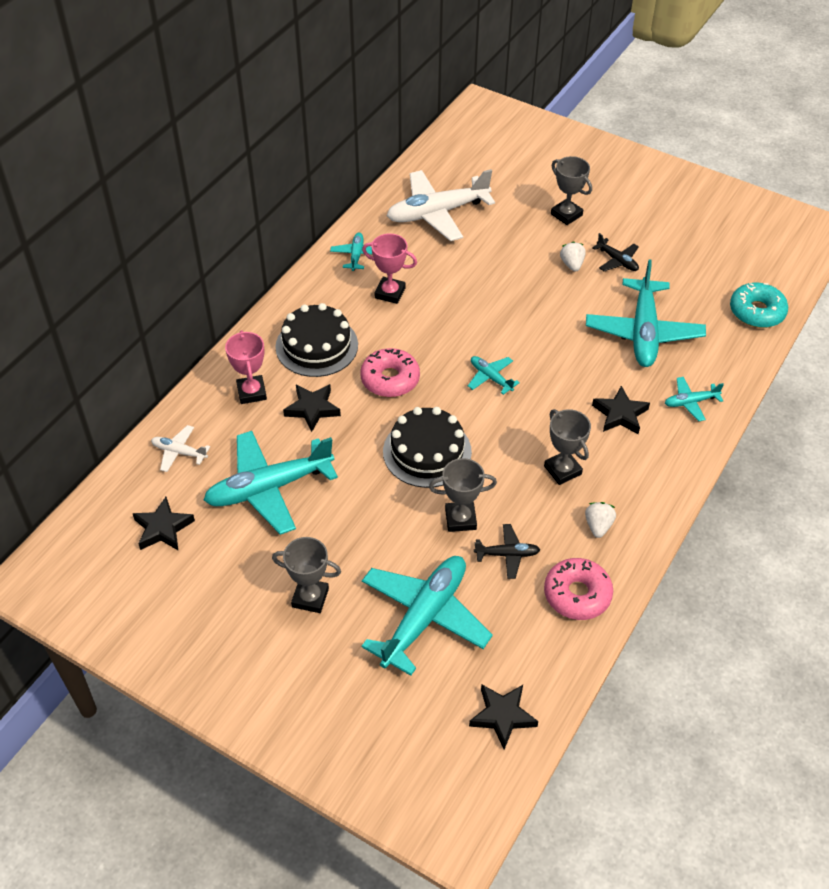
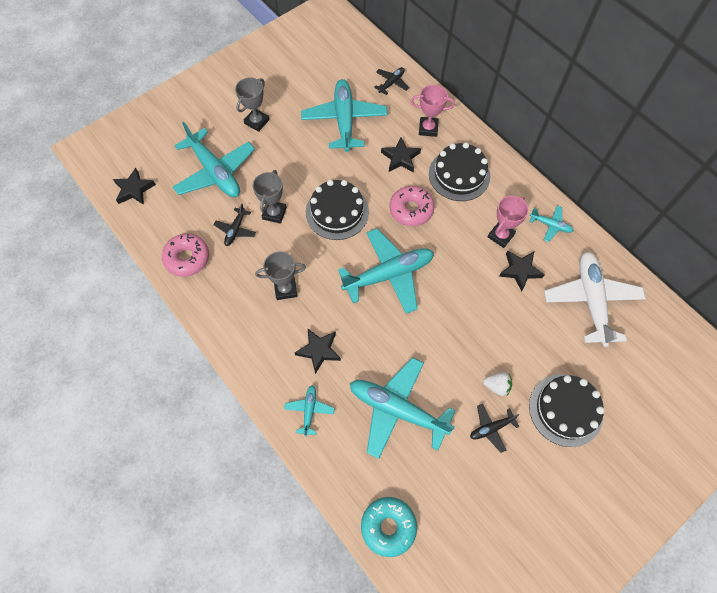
camera: 110 degrees right, 15 degrees up
(163, 528) = (337, 66): black star -> black star (520, 270)
(179, 452) = (391, 83): white plane -> black plane
(490, 377) = (389, 274): turquoise plane -> turquoise plane, size x2.13
(566, 215) = (565, 409): grey trophy -> black cake
(598, 526) = (230, 292): white strawberry -> none

